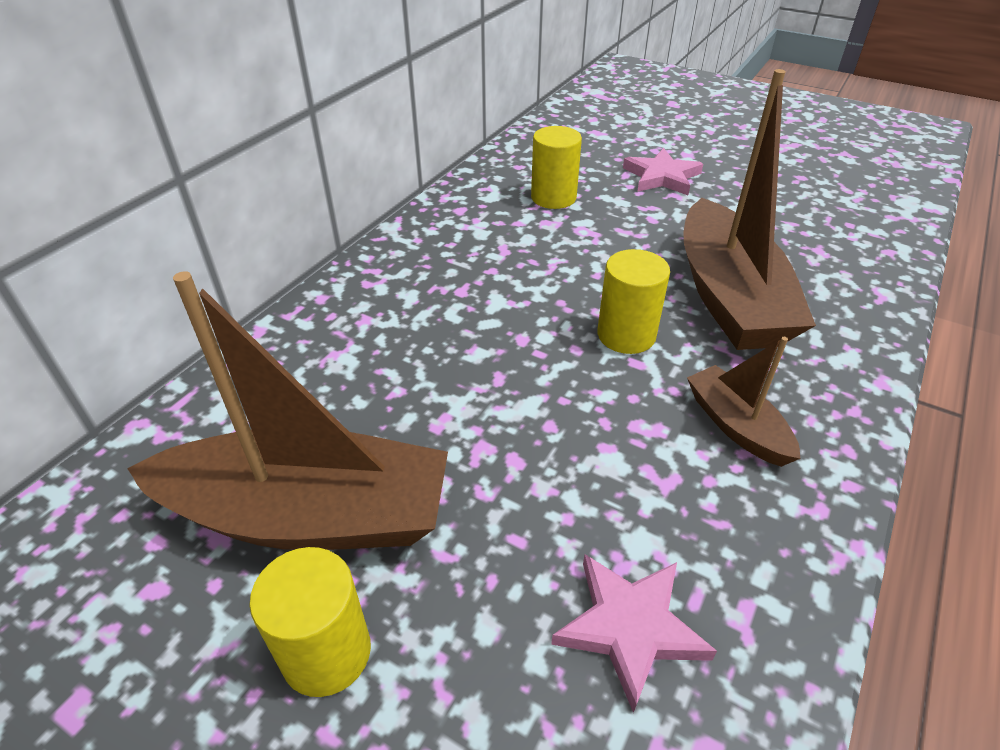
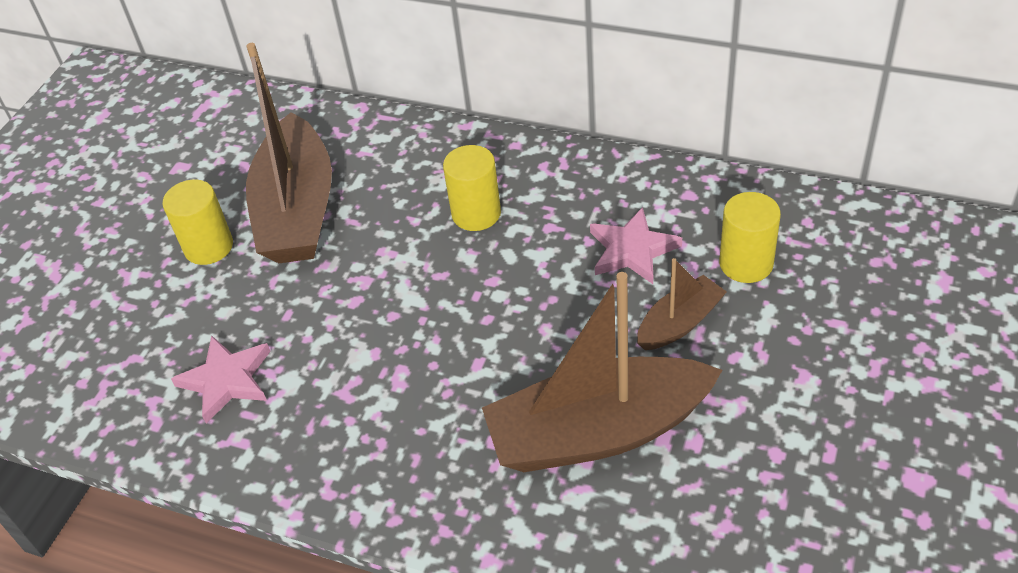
camera: 85 degrees right, 5 degrees up
(626, 335) = (514, 352): yellow cylinder -> yellow cylinder (476, 213)
(661, 177) = (845, 359): pink star -> pink star (632, 250)
(736, 425) = (410, 437): brown boat -> brown boat (679, 323)

